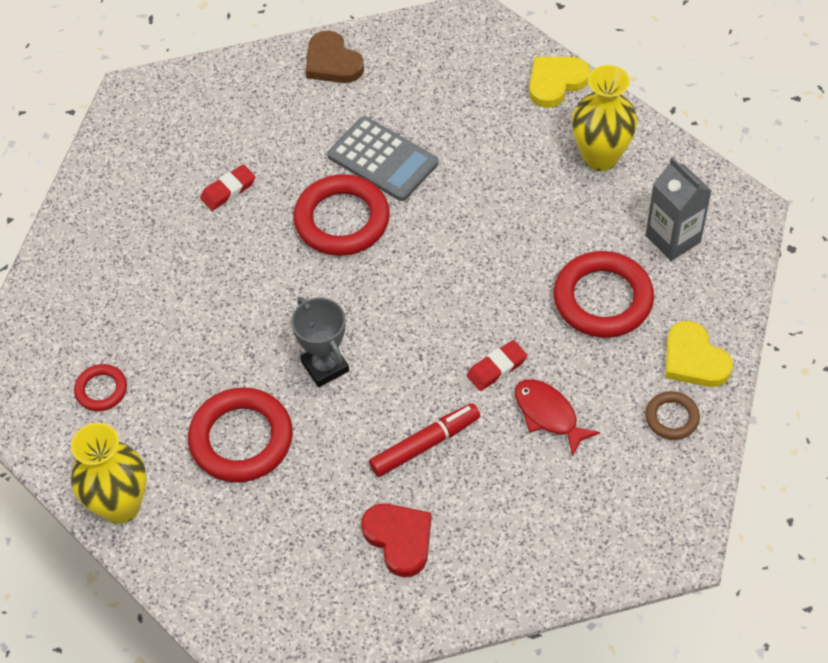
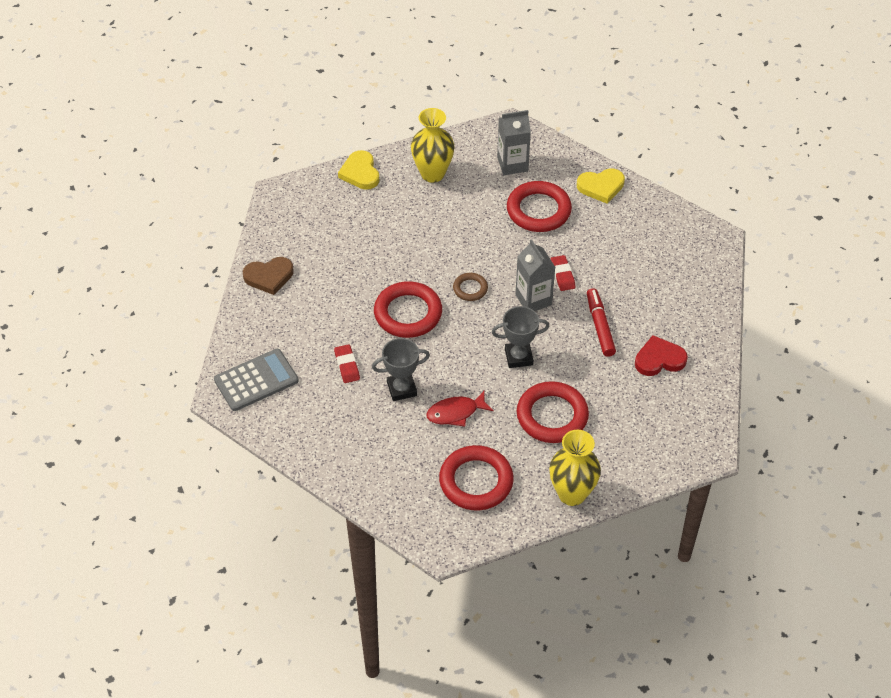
camera: 70 degrees left, 5 degrees down
(101, 390) = (476, 481): red ring -> red ring, size x1.94
(216, 259) = (401, 389): none -> grey trophy
(383, 159) = (370, 277): grey calculator -> grey calculator (256, 380)
(434, 349) = (533, 300): none -> grey carton
(548, 415) = (607, 263): red fish -> red fish (455, 413)
(672, 418) = (635, 210): brown ring -> brown ring (470, 289)

